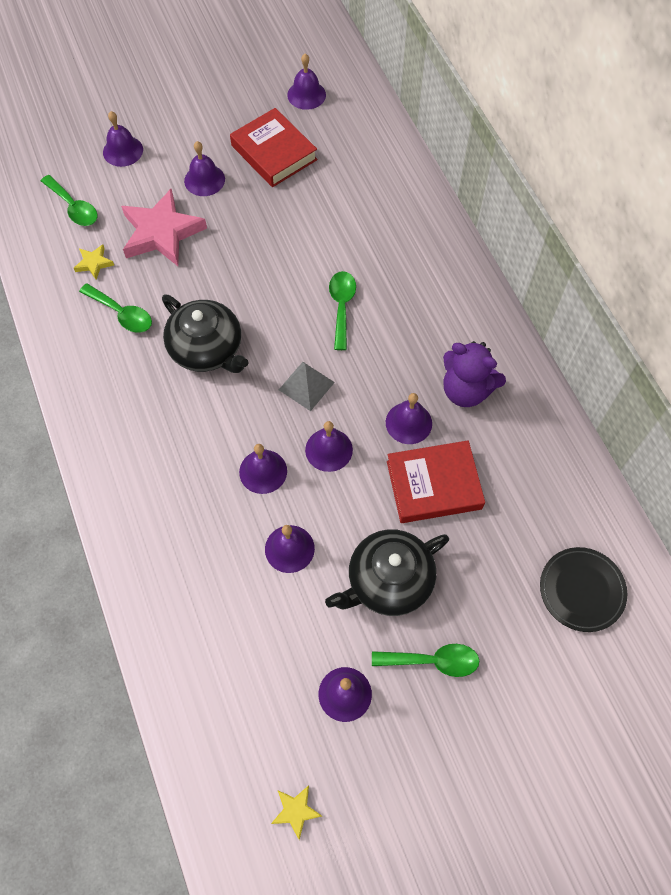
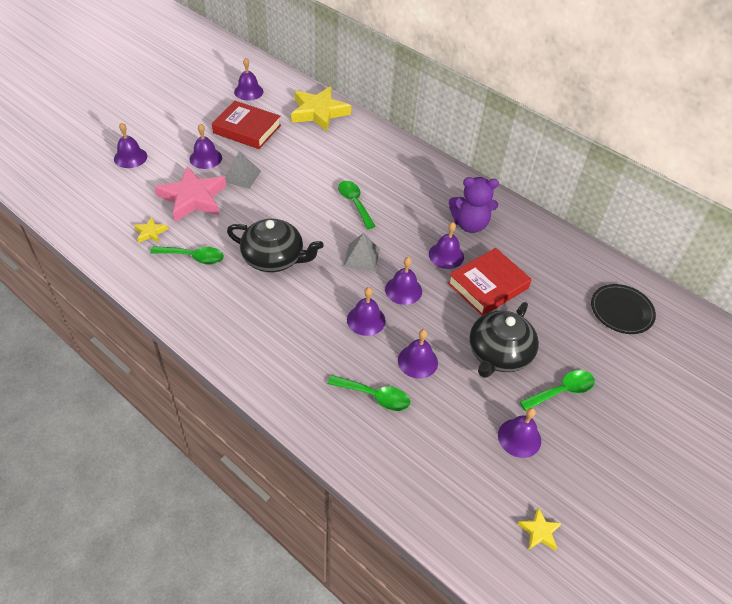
camera: 30 degrees left, 15 degrees down
(74, 207) = (112, 202): green spoon -> green spoon (375, 396)
(232, 220) = (242, 176): none -> grey pyramid
(375, 154) = (319, 112): none -> yellow star

